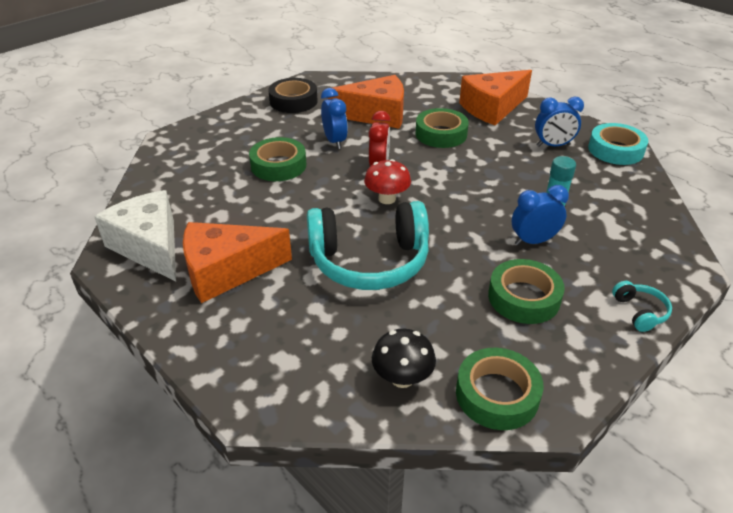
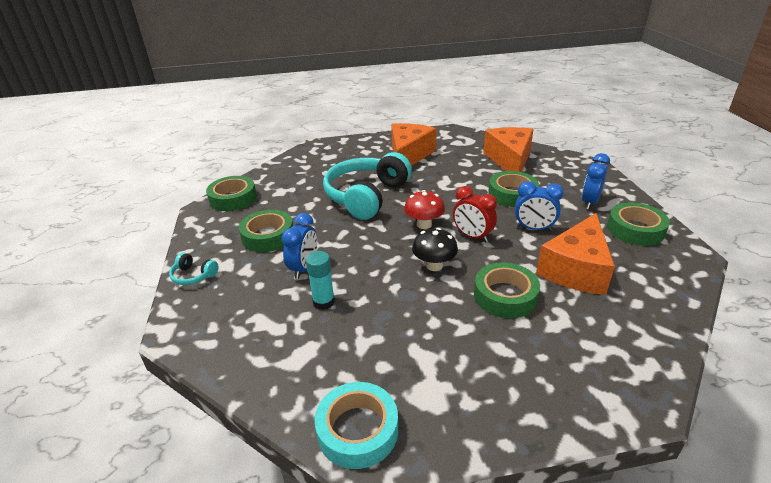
camera: 125 degrees right, 5 degrees down
(150, 246) = (453, 141): white cheese -> none
(293, 101) = (635, 229): black tape -> green tape
(402, 378) = (278, 179): black mushroom -> black mushroom (434, 265)
(492, 108) = (544, 372): orange cheese -> orange cheese (509, 160)
(553, 145) = (416, 373): blue clock -> blue clock (589, 202)

